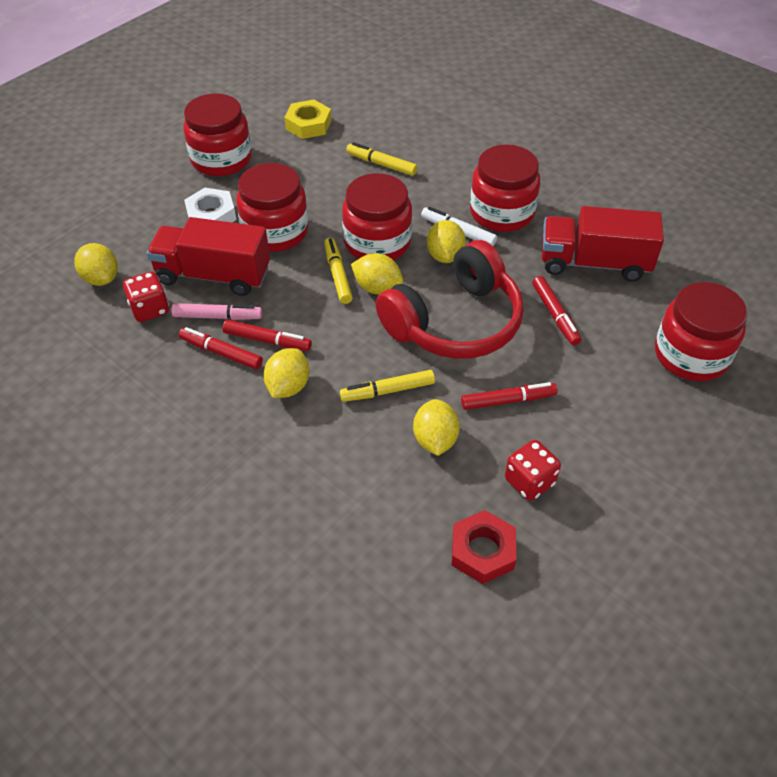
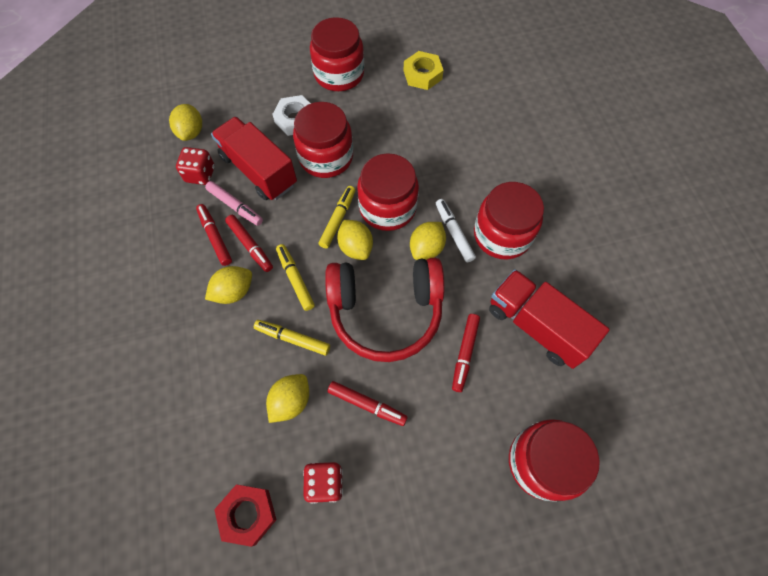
camera: 35 degrees right, 15 degrees up
(381, 164) = (446, 139): yellow marker -> yellow marker (295, 279)

